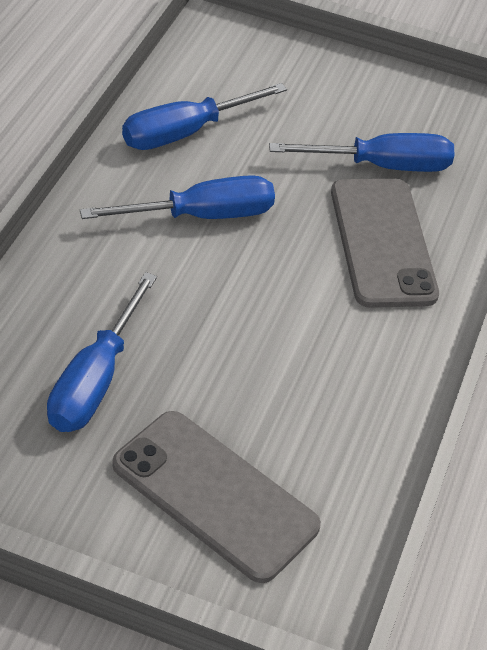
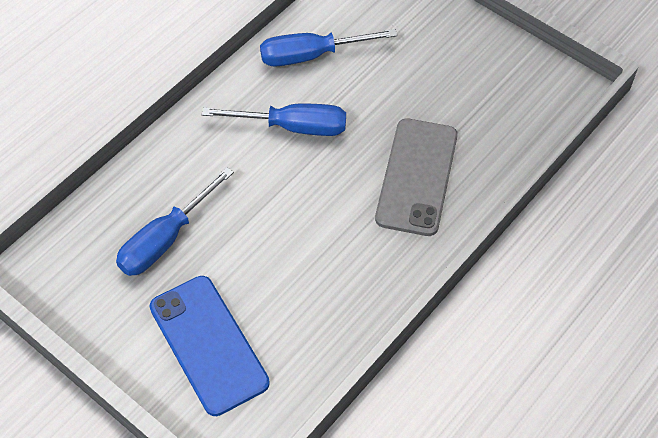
camera: 25 degrees right, 10 degrees up
(215, 495) = (208, 344): grey phone -> blue phone
(382, 166) = (447, 112): blue screwdriver -> none

